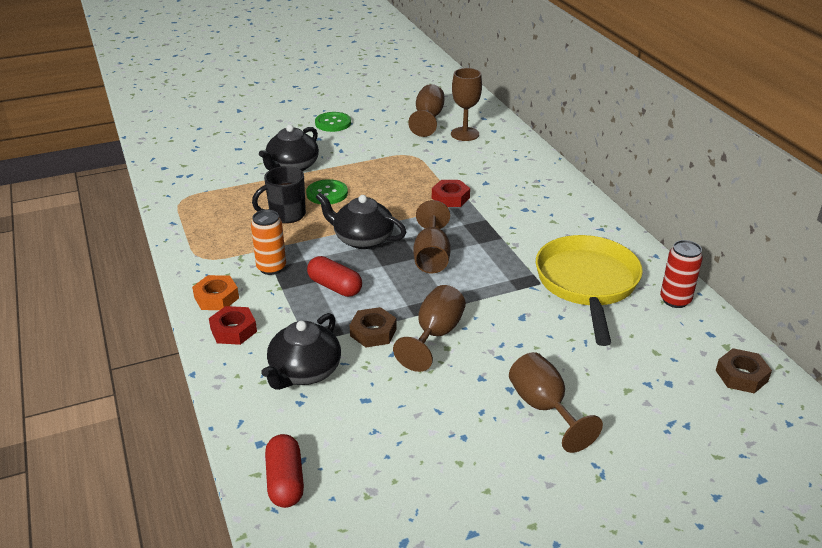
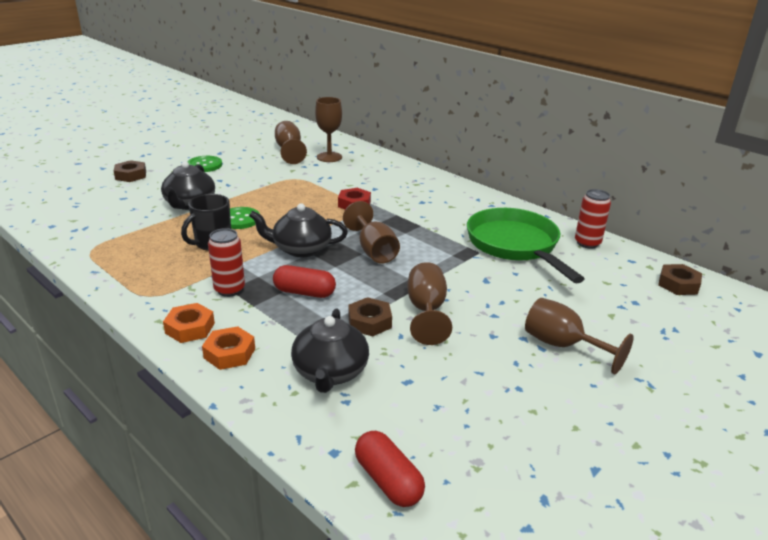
camera: 25 degrees left, 5 degrees down
(233, 330) = (229, 353): red nut -> orange nut
(259, 123) = (131, 175): none -> brown nut
(271, 268) = (229, 290): orange can -> red can
(587, 284) = (515, 245): yellow pan -> green pan

